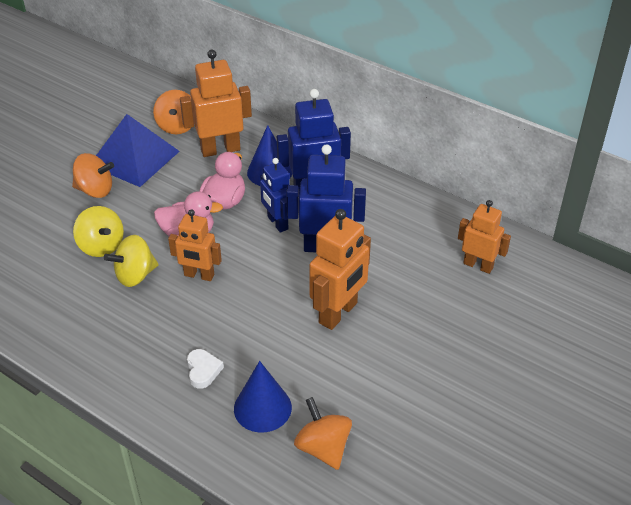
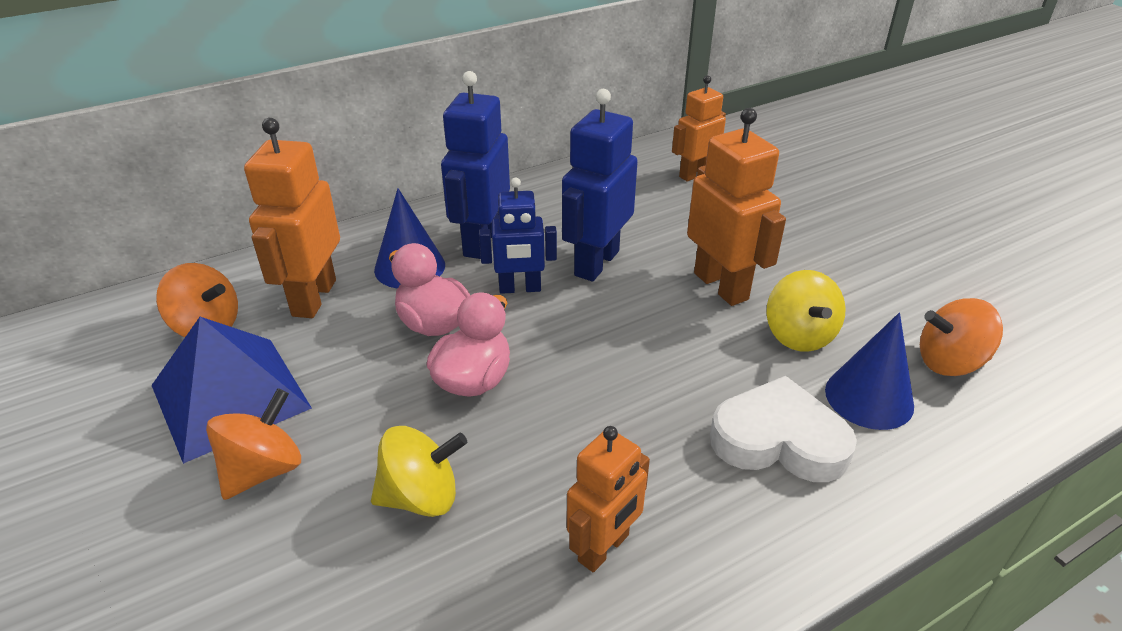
camera: 65 degrees left, 5 degrees down
(135, 275) = (527, 468): yellow spinning top -> yellow spinning top (799, 335)
(199, 275) = (575, 392): orange robot -> orange robot (604, 548)
(203, 370) = (779, 440): white heart -> white heart, size x1.95

